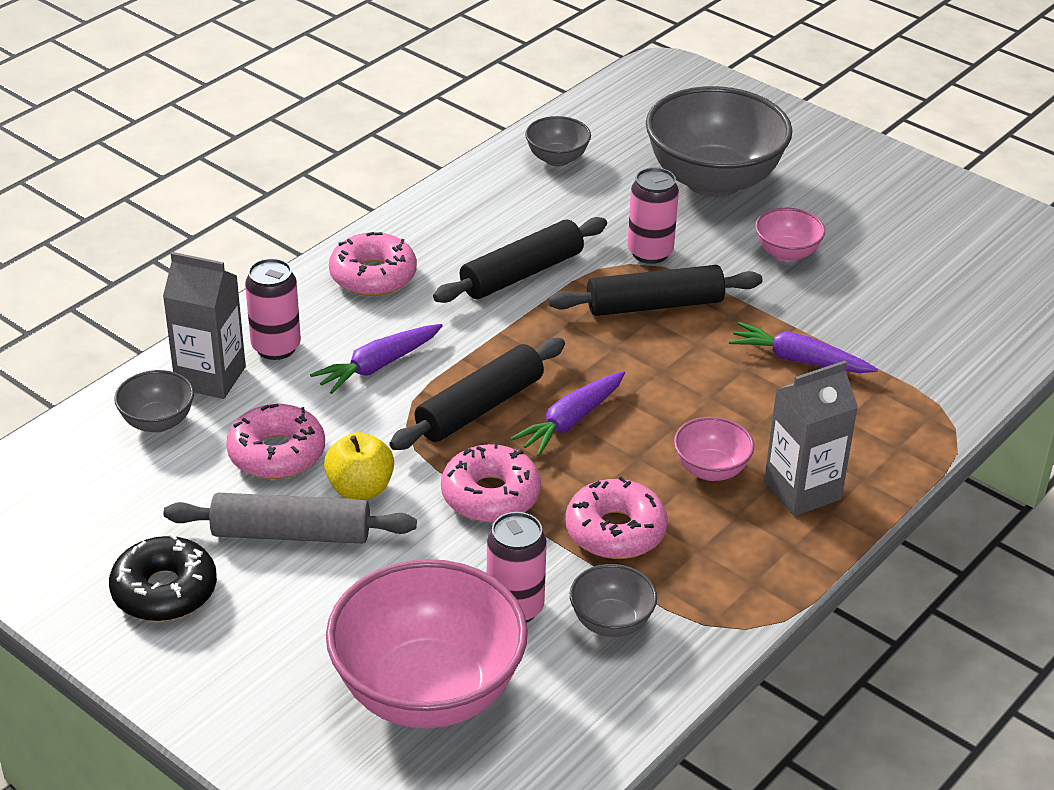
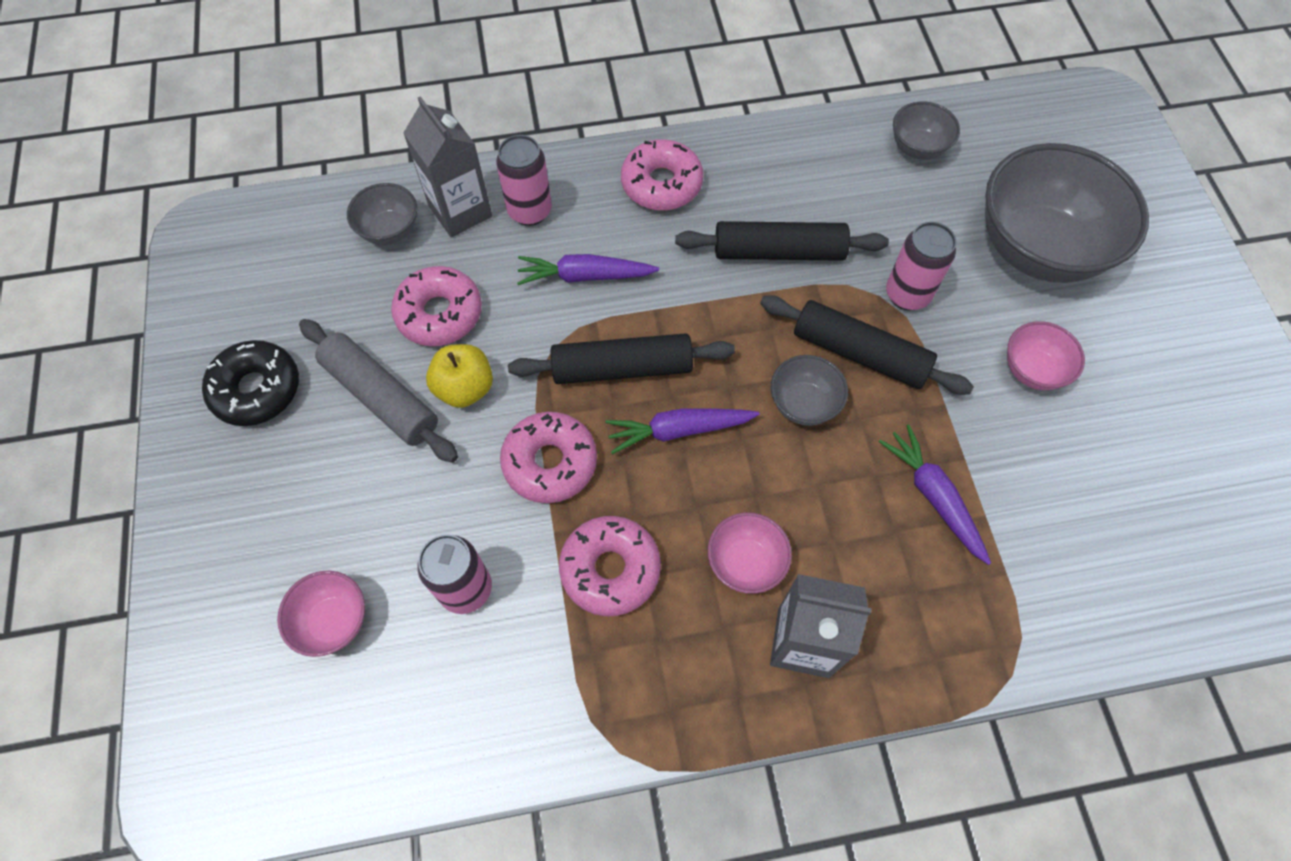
camera: 40 degrees right, 25 degrees up
(428, 691) = (333, 621): pink bowl -> pink bowl, size x0.46
(611, 622) = (521, 660): grey bowl -> grey bowl (803, 404)

